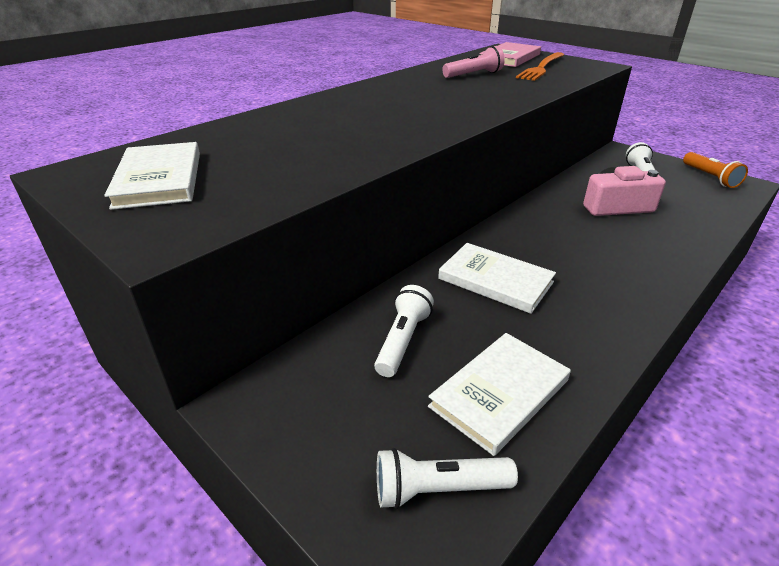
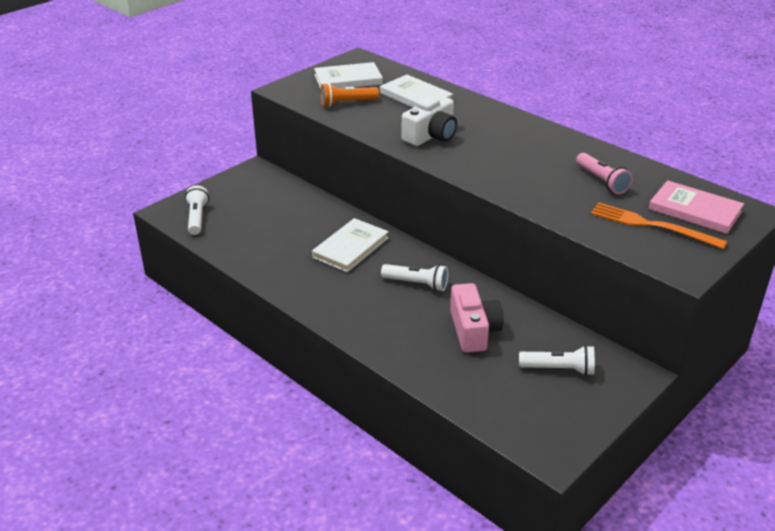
camera: 90 degrees right, 0 degrees up
(382, 128) = (431, 135): none -> white camera
(403, 340) = (293, 211): white flashlight -> white flashlight (416, 284)
(499, 393) = (247, 239): white book -> white book (416, 97)
(710, 177) = (565, 428): orange flashlight -> orange flashlight (347, 103)

